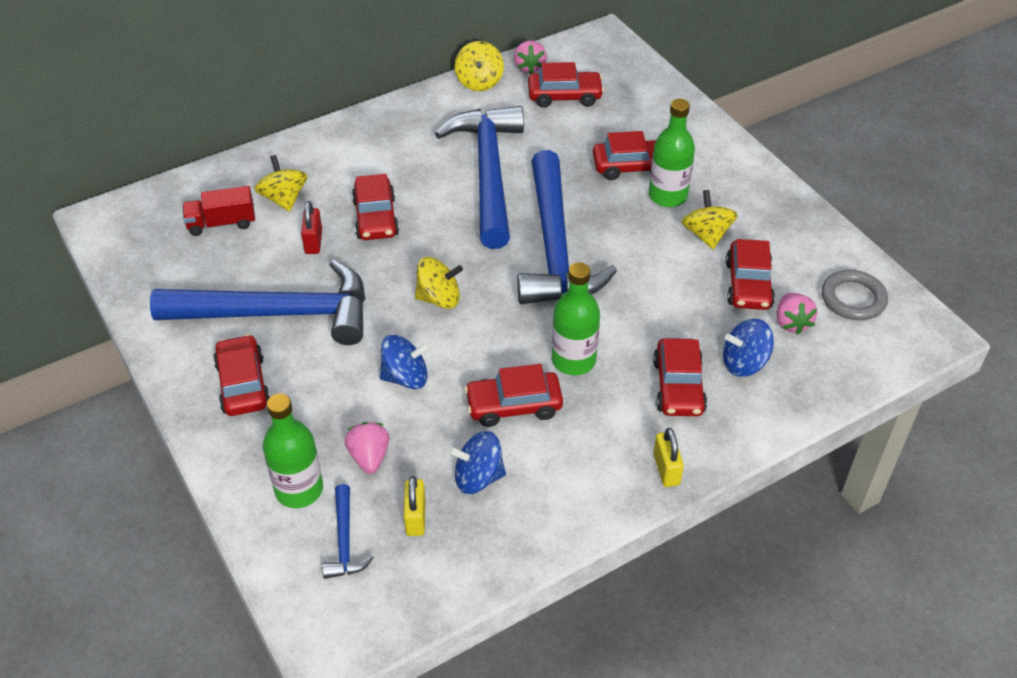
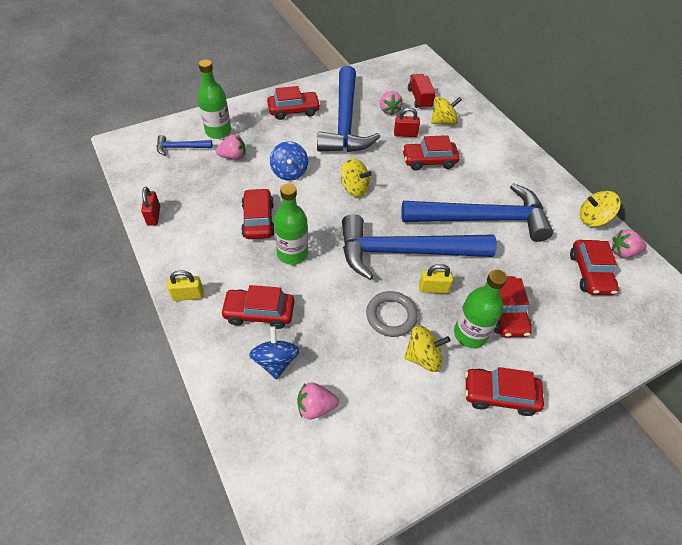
camera: 90 degrees right, 5 degrees up
(251, 260) = (389, 110): none -> pink strawberry
(415, 517) = (187, 174): yellow padlock -> yellow padlock (433, 289)
(439, 298) = (354, 188): yellow spinning top -> yellow spinning top turned 60 degrees counterclockwise
(478, 477) = (207, 201): blue spinning top -> none
(518, 546) = (154, 216): none -> red padlock
(748, 284) = (362, 380): red car -> red car (500, 395)
(853, 299) = (341, 469): grey ring -> grey ring (391, 316)

